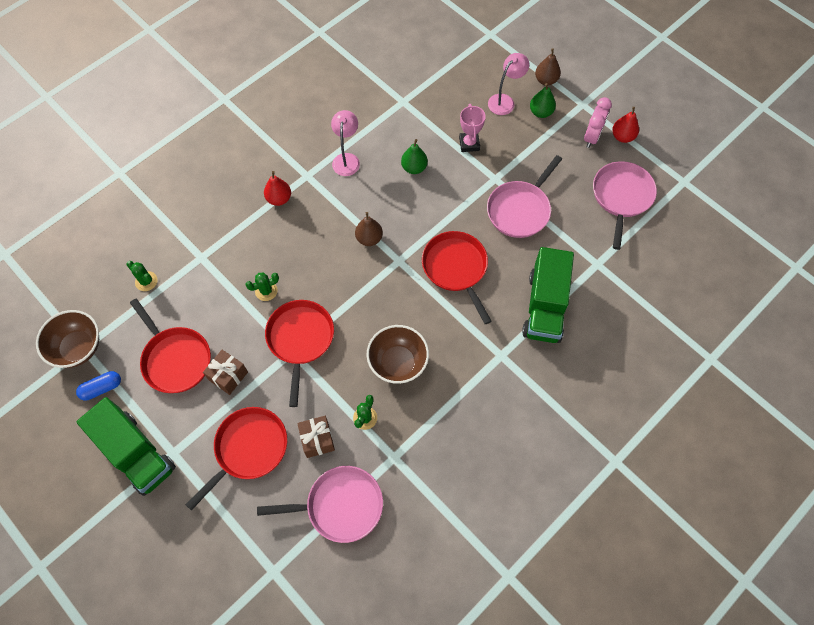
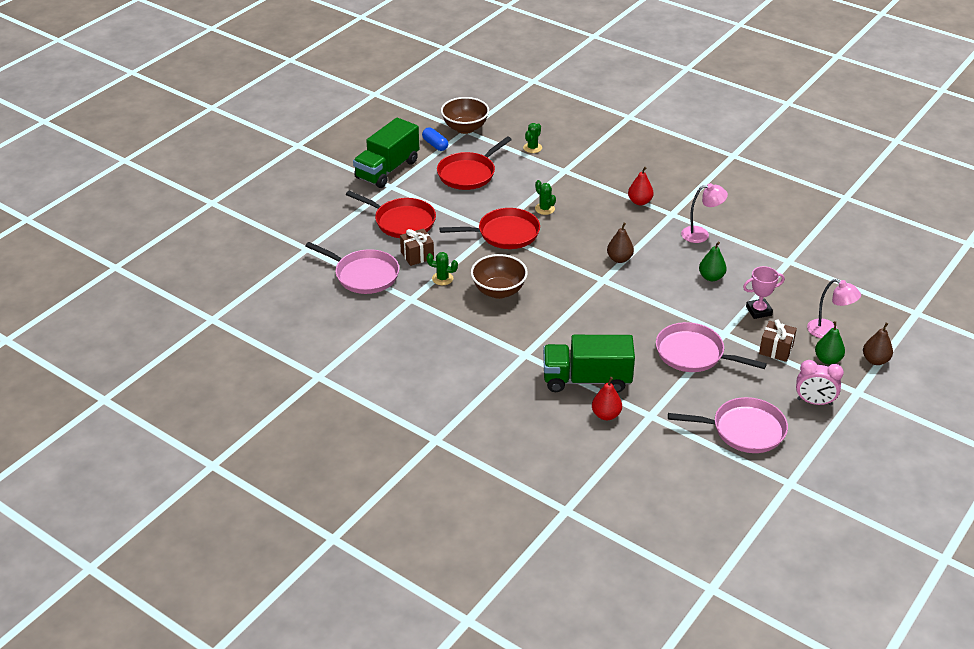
camera: 80 degrees right, 25 degrees down
(228, 376) = (461, 202): brown gift -> brown gift (776, 350)
(340, 505) = (364, 275): pink pan -> pink pan turned 45 degrees counterclockwise
(456, 268) = (608, 316): red pan -> none
(622, 137) = (828, 427): red pear -> red pear (606, 415)

